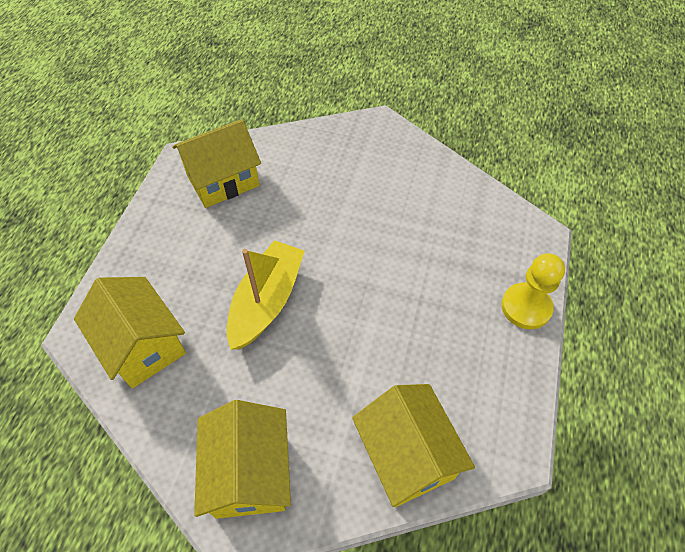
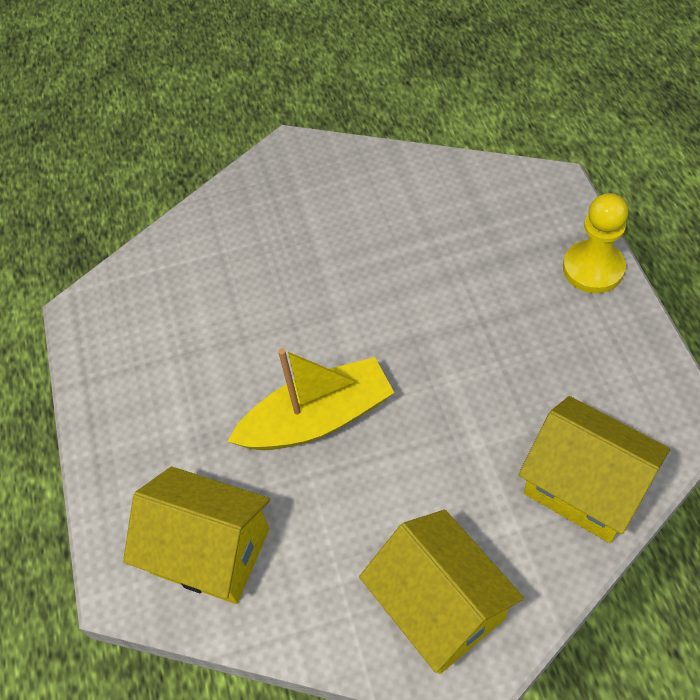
camera: 25 degrees left, 0 degrees up
(223, 180) = (154, 312): yellow house -> none
(266, 301) = (317, 419): yellow boat -> yellow boat turned 75 degrees clockwise

